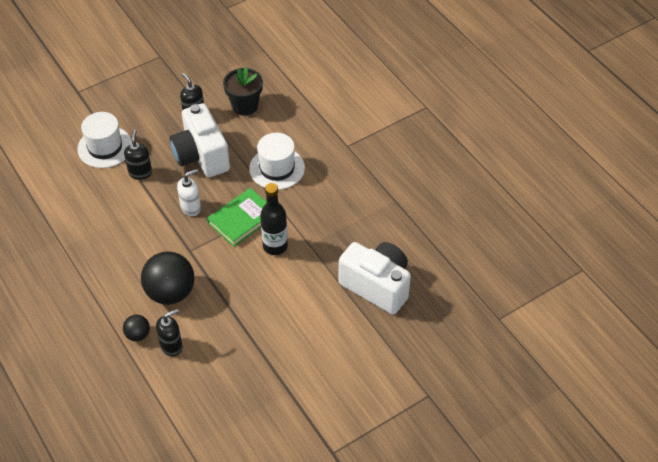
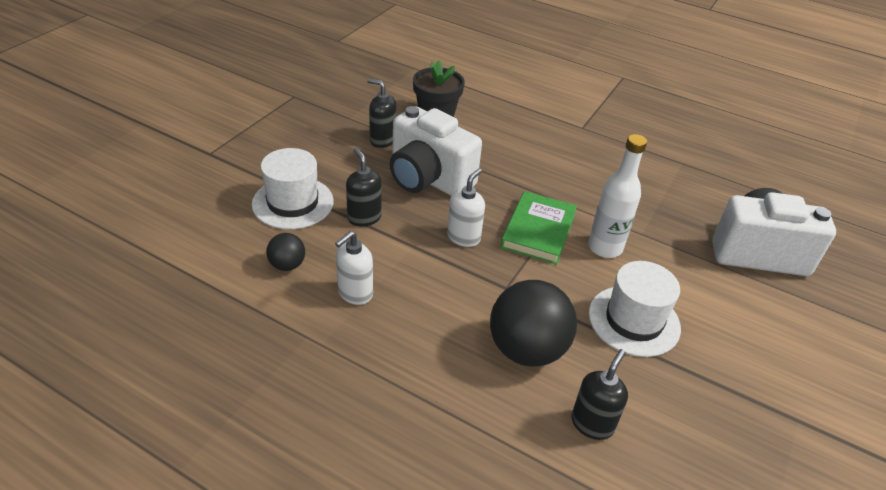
camera: 30 degrees left, 10 degrees down
(101, 223) = (355, 293): none -> white soap dispenser
(138, 334) = (531, 427): black ball -> black ball (287, 265)
(275, 246) = (605, 248): black bottle -> white bottle
(277, 168) = (528, 167): white hat -> white hat (634, 320)

